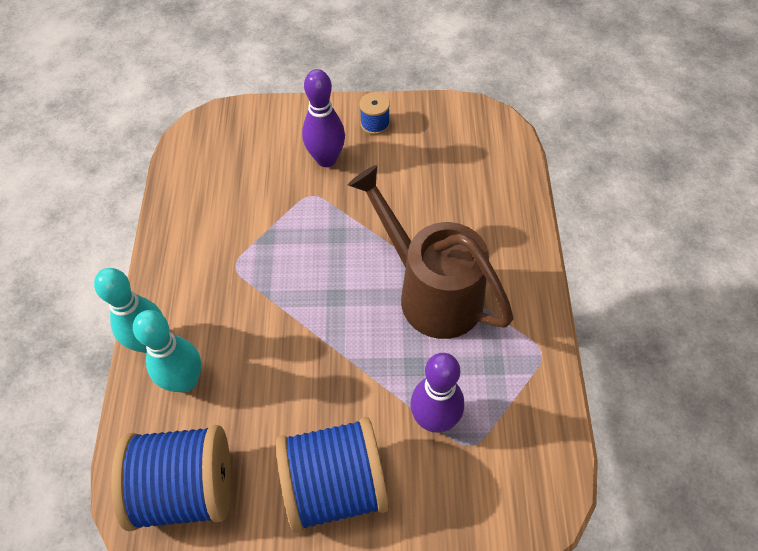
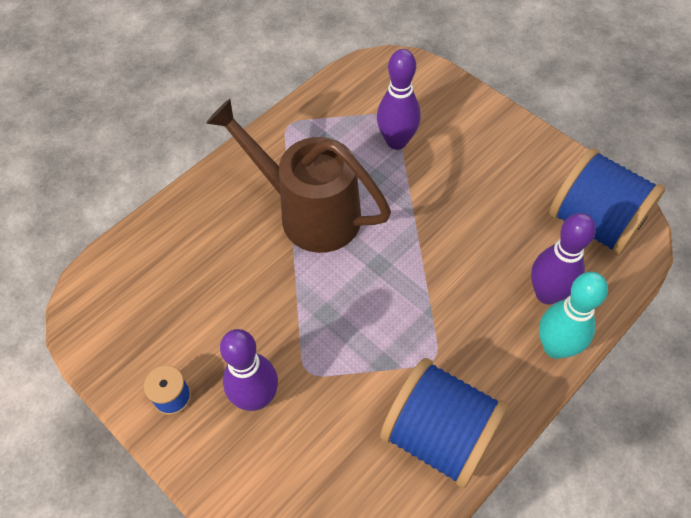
camera: 135 degrees left, 0 degrees up
(185, 381) = (547, 294): turquoise bowling pin -> purple bowling pin
(335, 485) = (493, 155): blue spool -> blue spool (439, 435)
(431, 292) = (309, 212): brown watering can -> brown watering can turned 120 degrees clockwise

